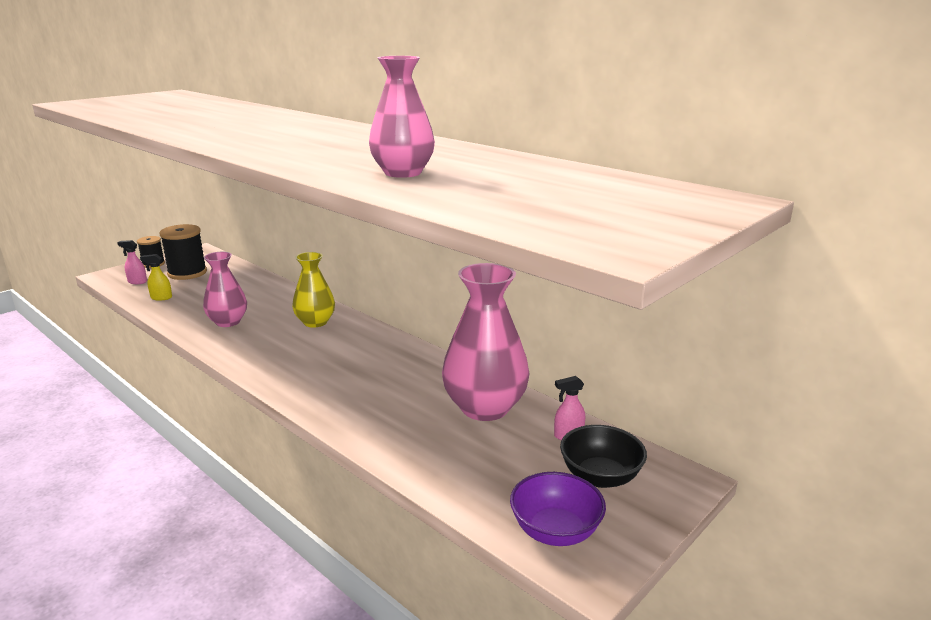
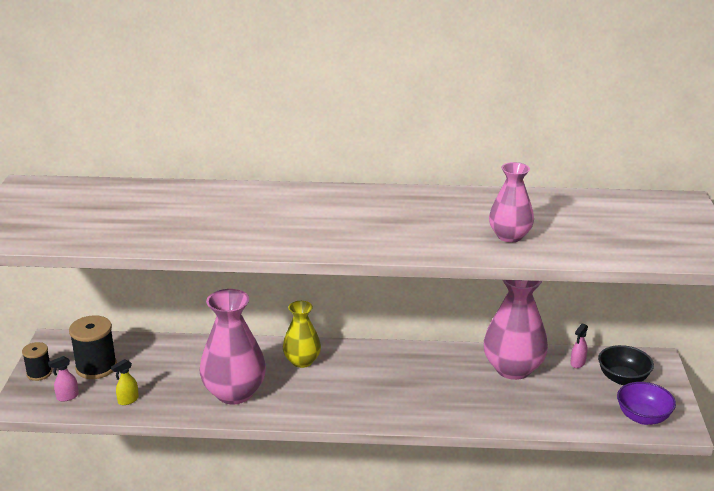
camera: 40 degrees left, 5 degrees up
(228, 322) = (234, 393): pink vase -> pink vase, size x1.63

